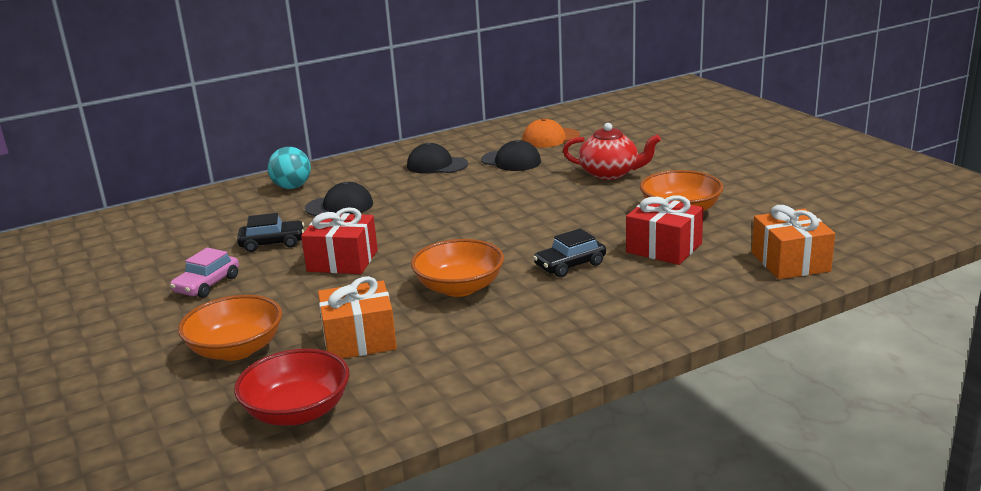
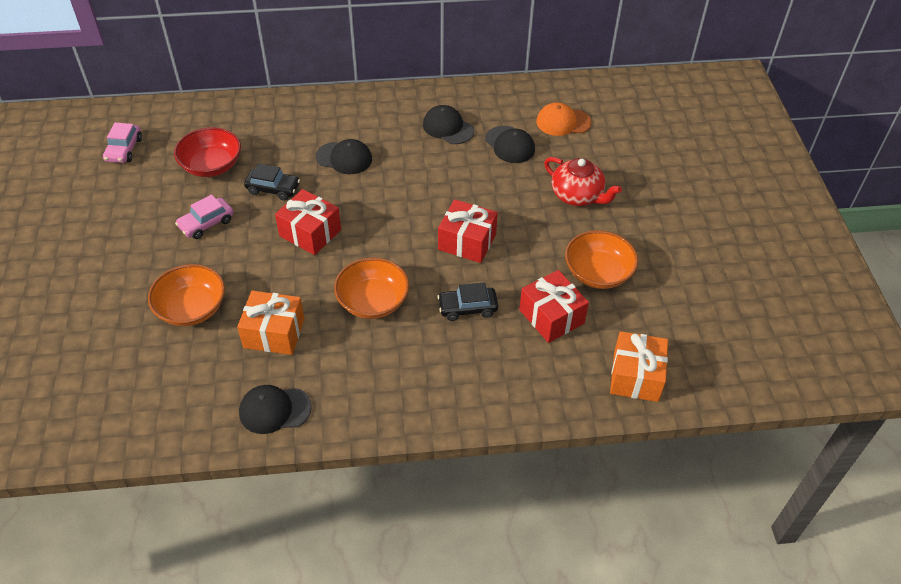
camera: 20 degrees right, 25 degrees up
(59, 259) = (124, 149): none -> pink car
(292, 187) = (323, 116): turquoise ball -> none
(297, 411) = (198, 392): red bowl -> red bowl (211, 165)
(411, 396) = (274, 410): none -> black cap
(526, 225) = (467, 242): none -> red gift

